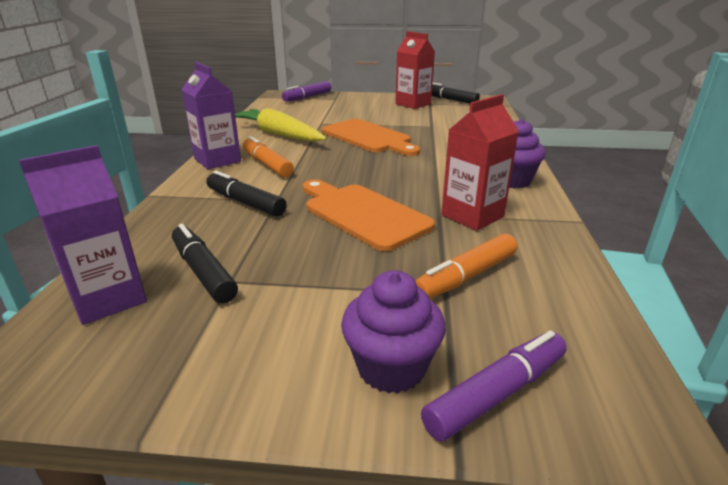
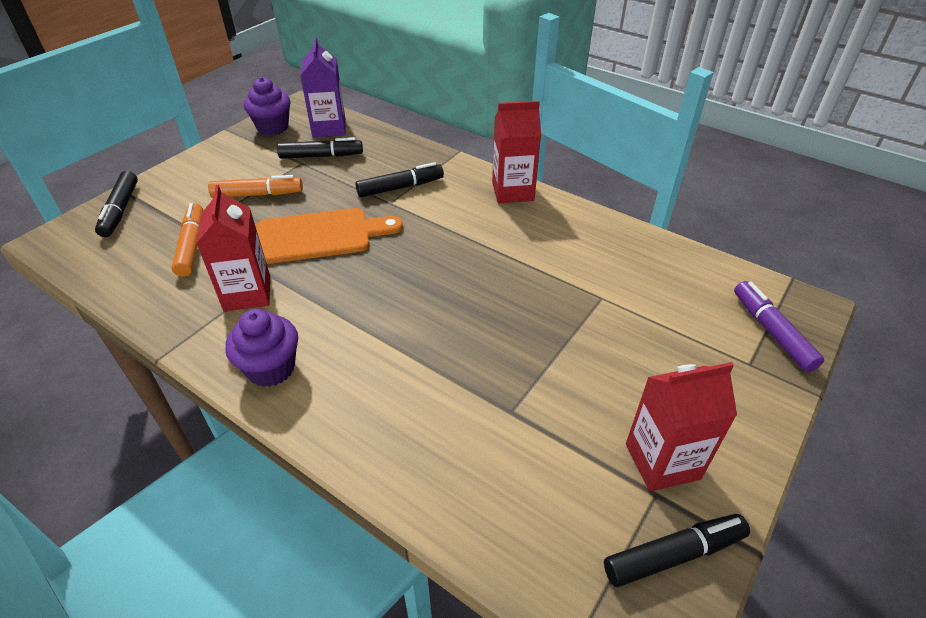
camera: 120 degrees right, 15 degrees up
(217, 160) = (512, 191): purple carton -> red carton
(267, 165) = (475, 216): orange marker -> orange marker (257, 194)
(278, 135) = (570, 247): yellow carrot -> none
(368, 137) = (505, 317): orange cutting board -> none
(391, 368) = (174, 189): purple cupcake -> purple cupcake (273, 127)
(496, 393) = (120, 210): purple marker -> black marker

